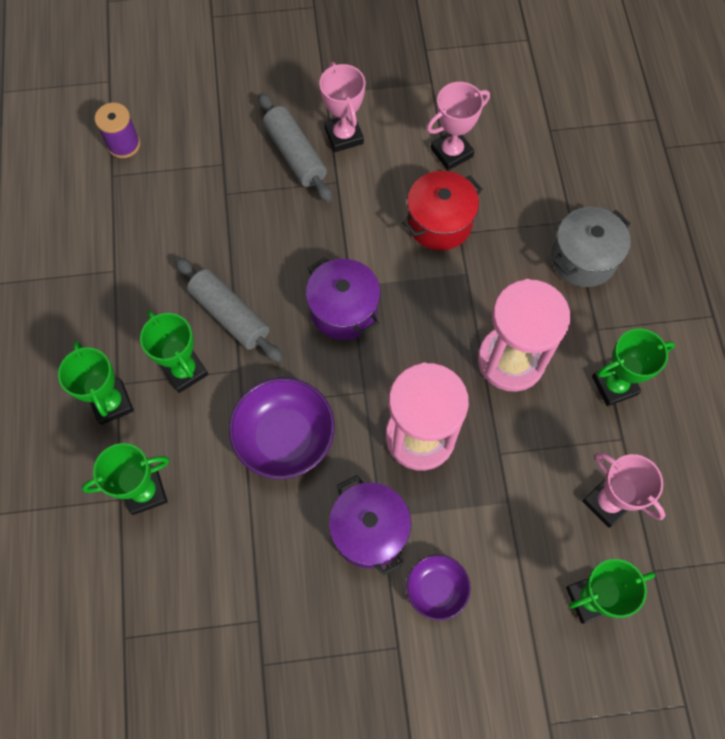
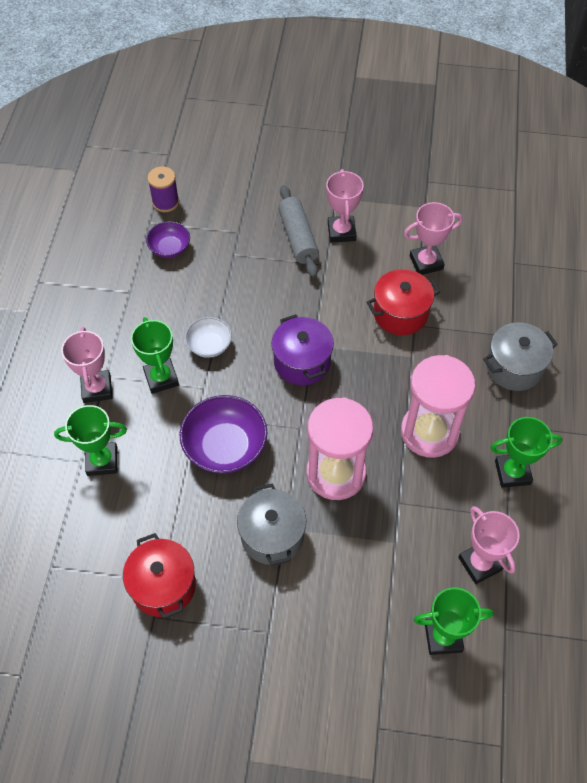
camera: 15 degrees right, 10 degrees down
(111, 403) = (97, 389): green trophy -> pink trophy
(230, 315) = (209, 345): grey rolling pin -> white bowl
(262, 625) = (163, 586): none -> red pot
(369, 531) = (272, 535): purple pot -> grey pot
(436, 589) = (314, 595): purple bowl -> purple bowl (170, 248)

